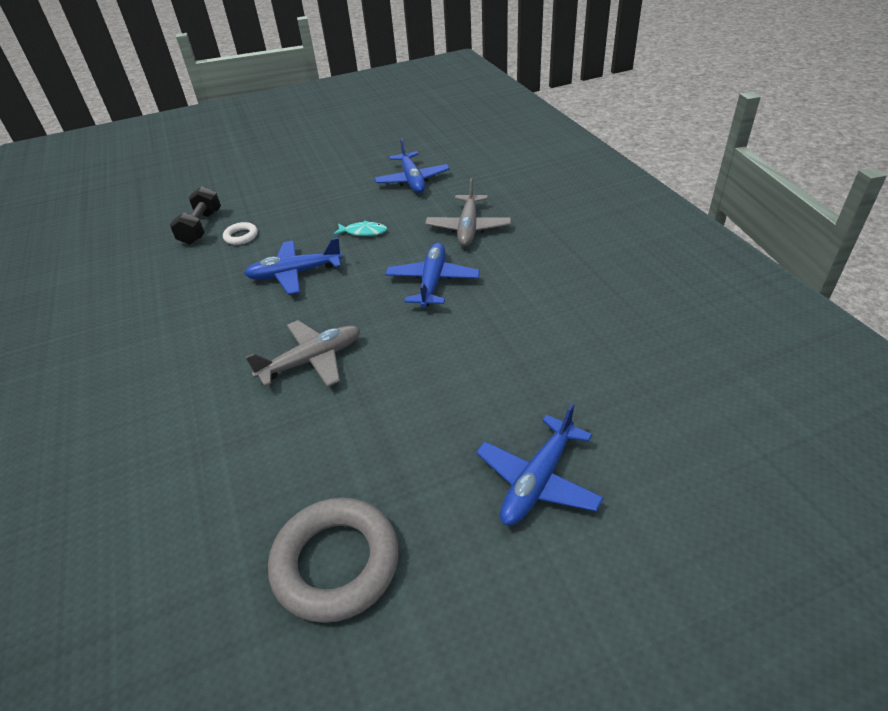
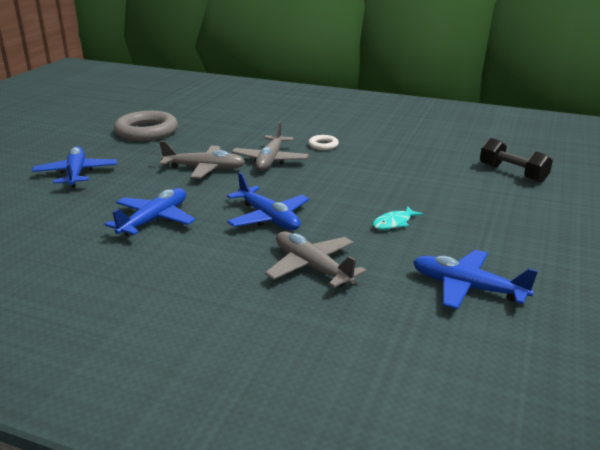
camera: 130 degrees right, 15 degrees down
(241, 236) = (471, 181): white ring -> white ring (323, 145)
(294, 273) = (376, 182): blue plane -> blue plane (155, 220)
(389, 388) = (205, 169): none -> grey plane

